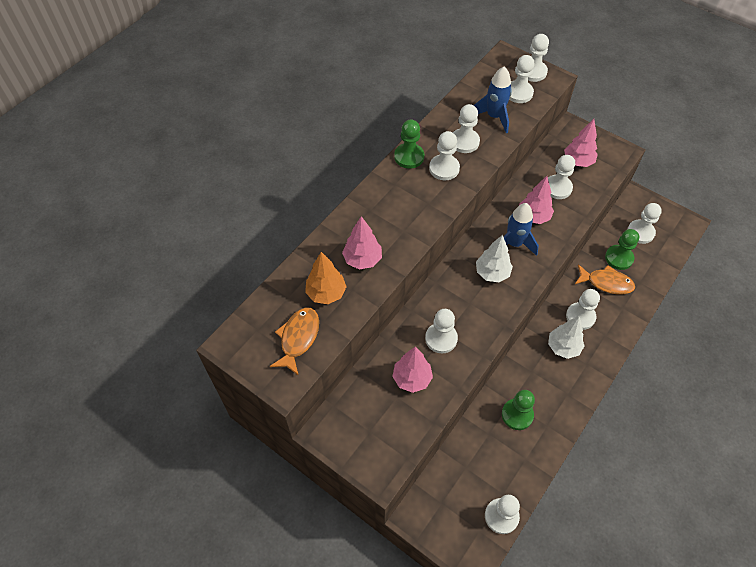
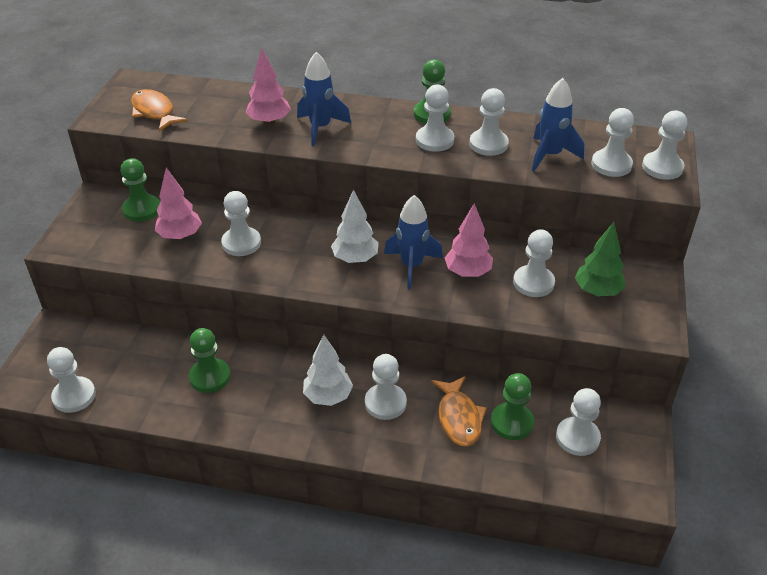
camera: 65 degrees right, 15 degrees down
(298, 338) = (154, 112): orange fish -> orange fish turned 120 degrees counterclockwise
(326, 293) = (215, 113): orange tree -> none
(361, 399) = (142, 209): none -> green pawn
(390, 229) = (320, 128): none -> blue rocket
(578, 161) = (597, 291): pink tree -> green tree

